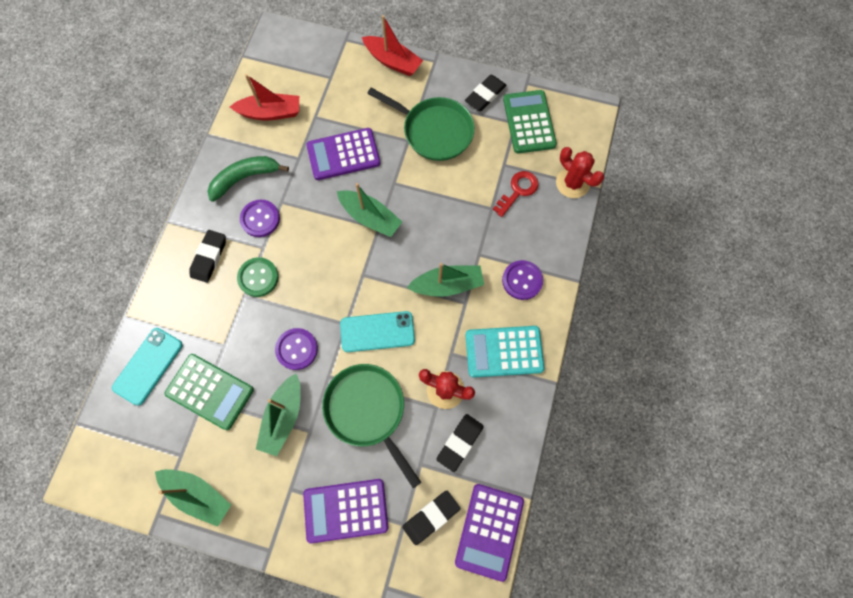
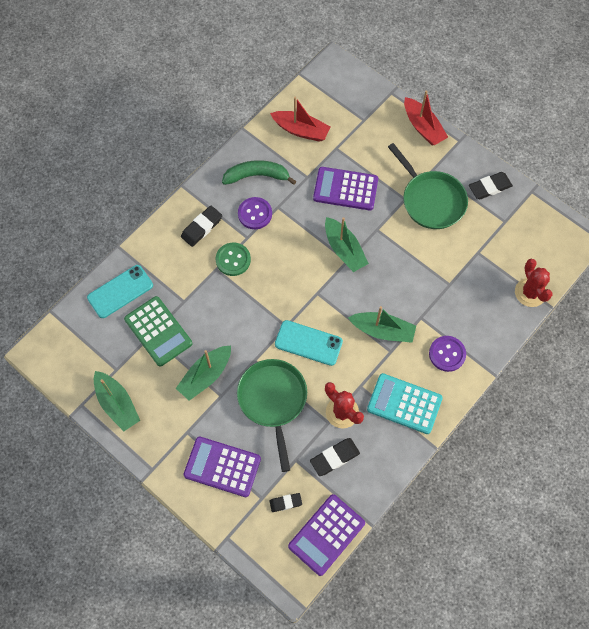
camera: 25 degrees right, 5 degrees down
(297, 349) = (238, 328): purple button -> none
(431, 517) = (285, 503): black eraser -> black eraser, size x0.63
(518, 190) = (479, 279): red key -> none
(529, 122) = (517, 225): green calculator -> none

